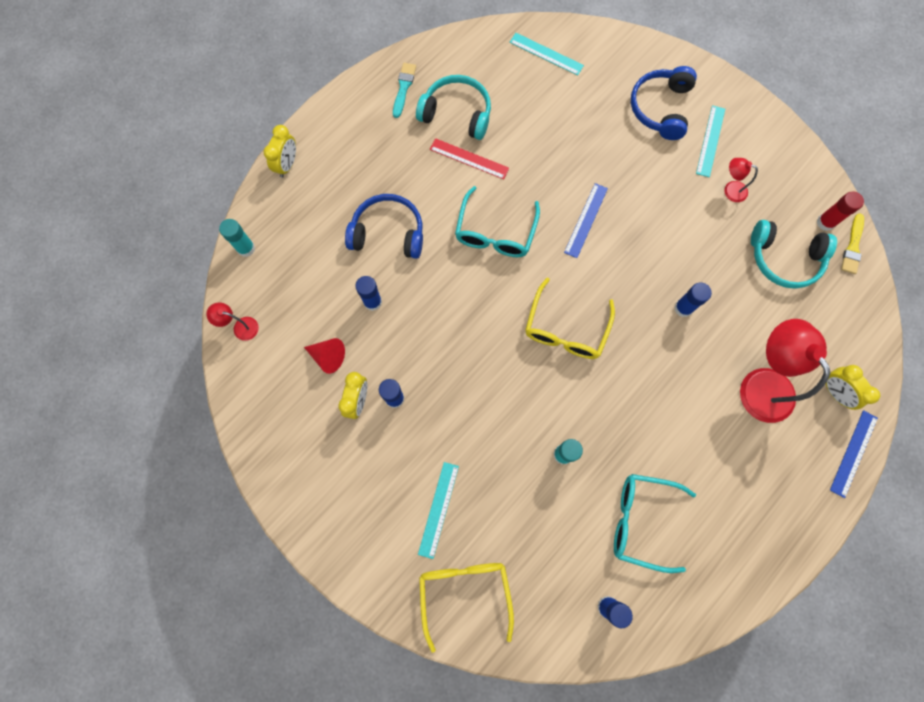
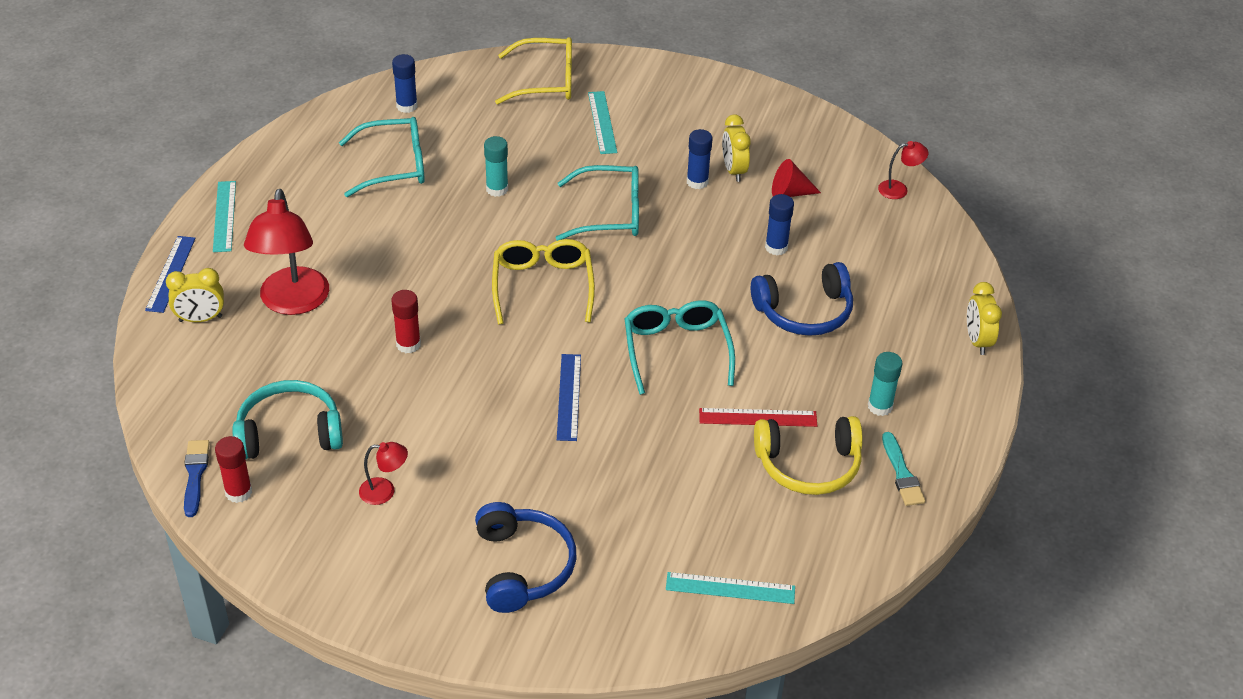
camera: 155 degrees right, 30 degrees down
(246, 248) = (953, 251): turquoise glue stick -> turquoise glue stick (880, 406)
(457, 113) = (808, 465): turquoise headphones -> yellow headphones
(465, 593) = (546, 81): yellow glasses -> yellow glasses turned 60 degrees counterclockwise
(482, 388) = (610, 214): none -> turquoise glasses
(683, 308) = (408, 344): blue glue stick -> red glue stick
(710, 141) = (432, 545): turquoise ruler -> turquoise ruler (224, 216)
(760, 383) = (293, 302): red lamp -> red lamp turned 45 degrees clockwise
(834, 392) = (200, 319): yellow clock -> yellow clock turned 135 degrees clockwise
(852, 247) = (195, 475): yellow brush -> blue brush

